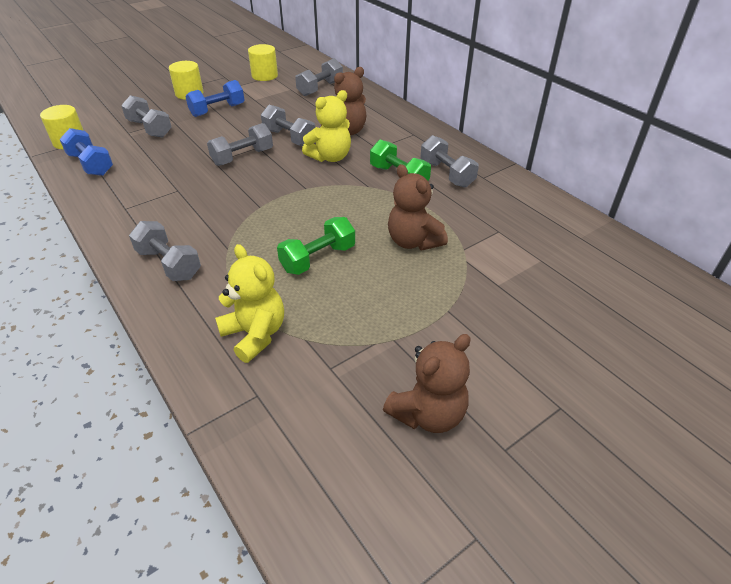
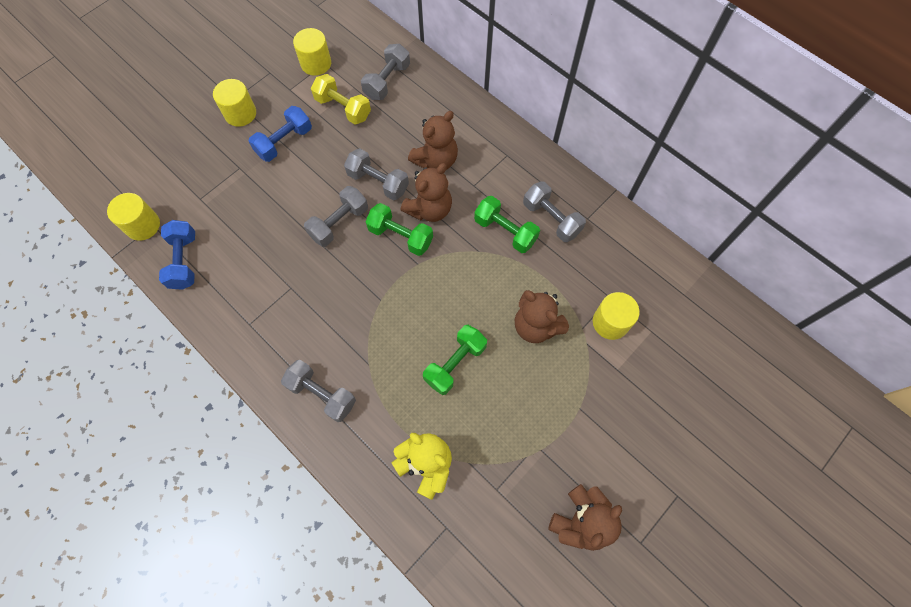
camera: 10 degrees left, 25 degrees up
(91, 164) = (184, 261): blue dumbbell -> blue dumbbell turned 45 degrees clockwise
(150, 128) = (221, 188): grey dumbbell -> none
(276, 98) = (343, 108): none -> yellow dumbbell
(296, 170) = (400, 236): none -> green dumbbell
(330, 157) = (429, 209): yellow teddy bear -> brown teddy bear
(495, 248) = (610, 322): none -> yellow cylinder

